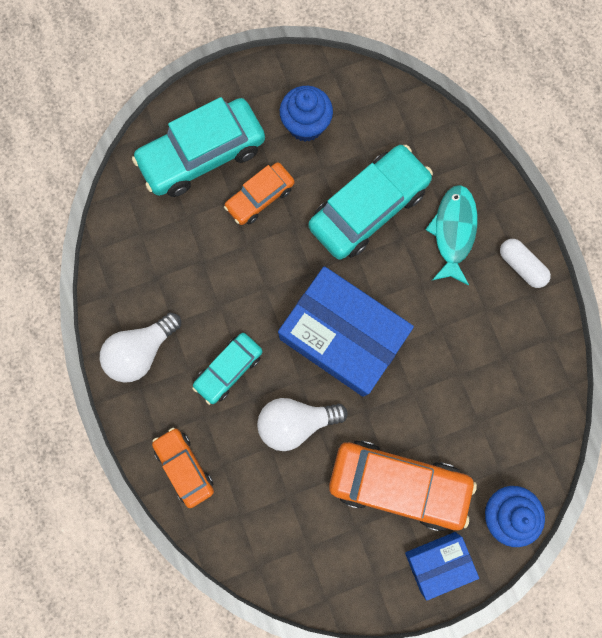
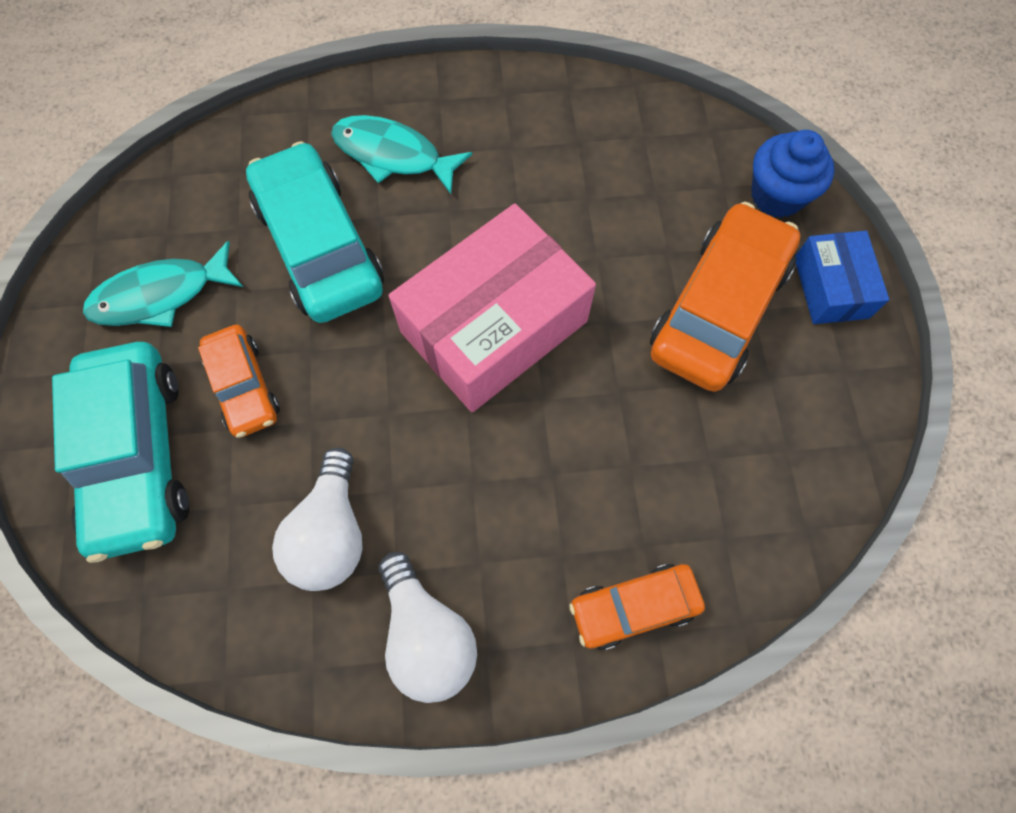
camera: 75 degrees left, 10 degrees down
(229, 369) = (496, 499): turquoise car -> none
(295, 422) = (601, 421): white light bulb -> white light bulb (331, 533)
(306, 125) = (160, 295): blue cupcake -> turquoise fish
(342, 336) = (494, 326): blue box -> pink box
(521, 266) = (465, 94): white capsule -> none

